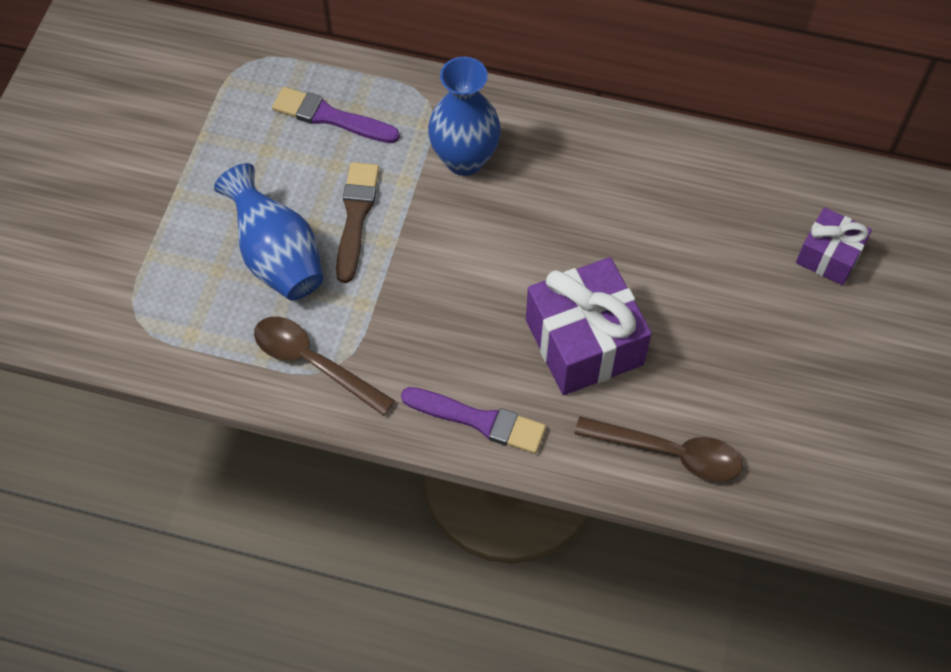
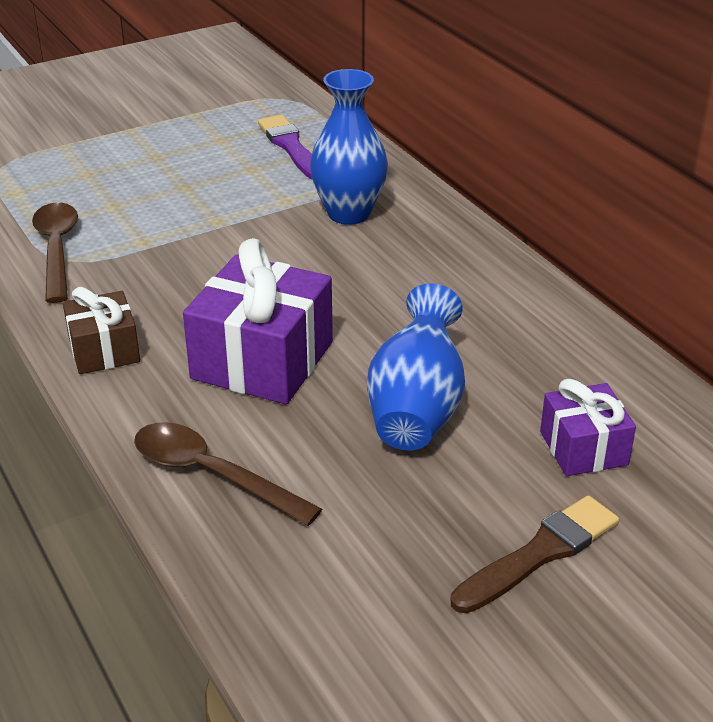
camera: 45 degrees right, 25 degrees down
(277, 257) = (133, 188): blue vase -> blue vase (416, 409)
(356, 216) = (219, 199): brown brush -> brown brush (540, 553)
(479, 420) = (104, 350): purple brush -> brown gift
(670, 453) = (211, 474): brown spoon -> brown spoon turned 150 degrees clockwise

